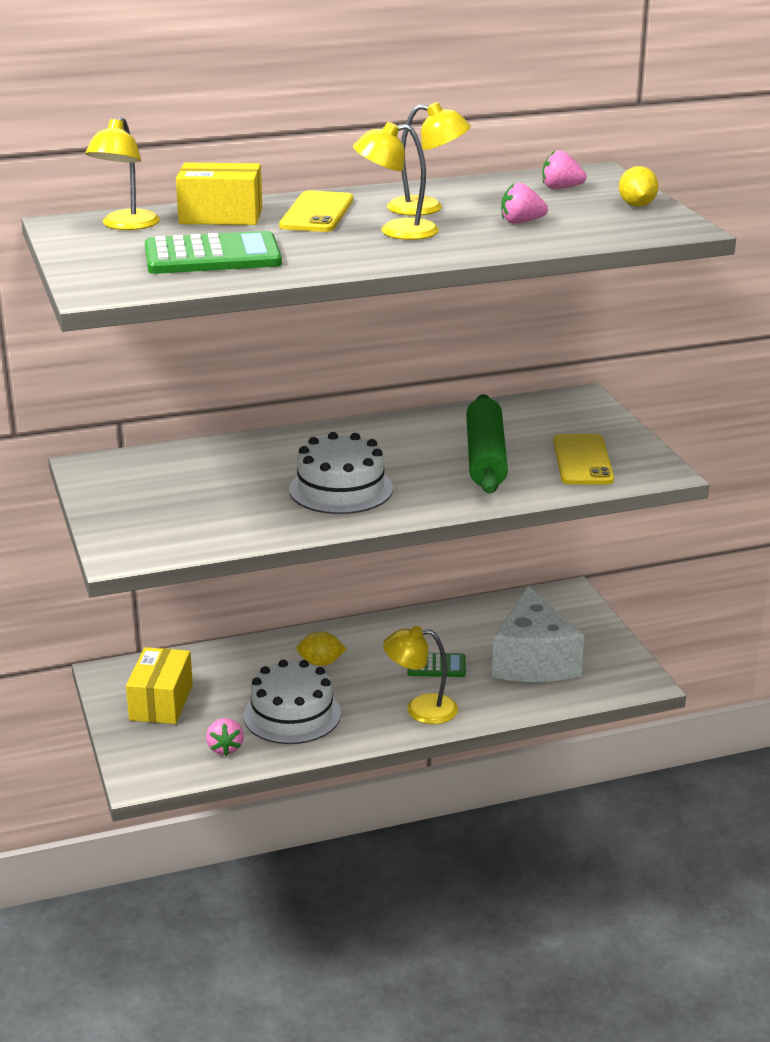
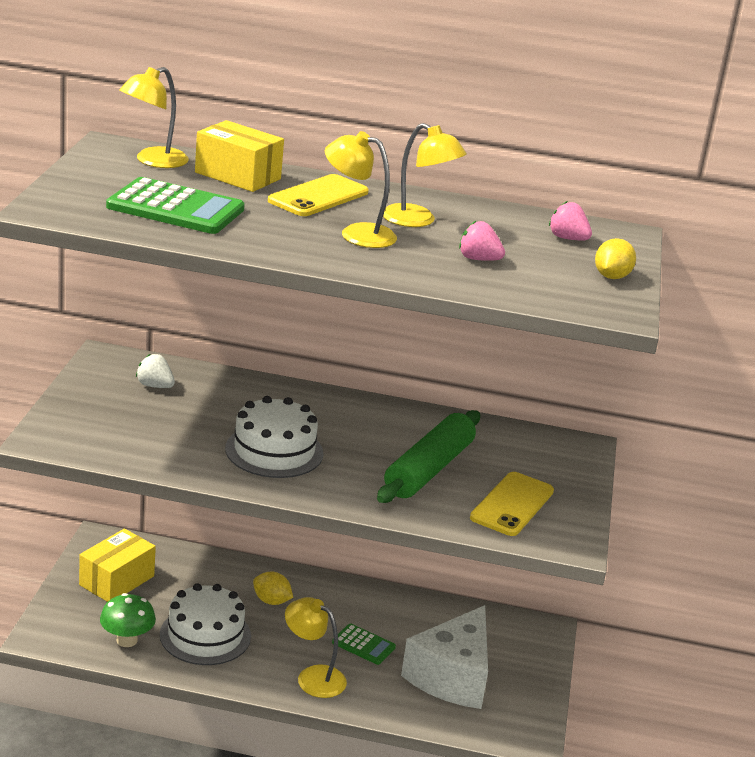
camera: 25 degrees right, 0 degrees up
(166, 474) = (155, 386): none -> white strawberry
(225, 748) = (127, 640): pink strawberry -> green mushroom

